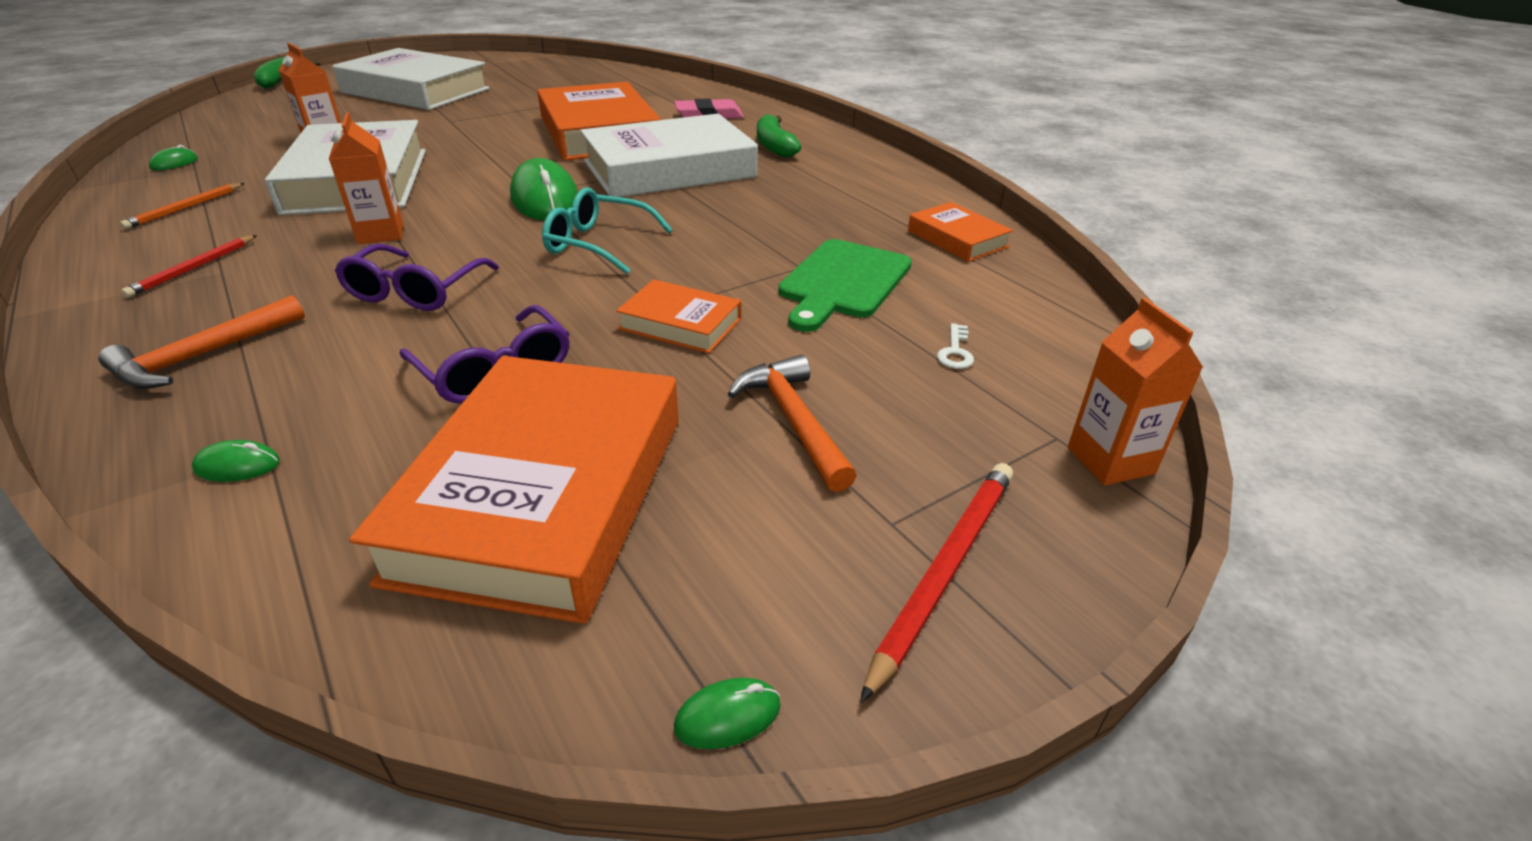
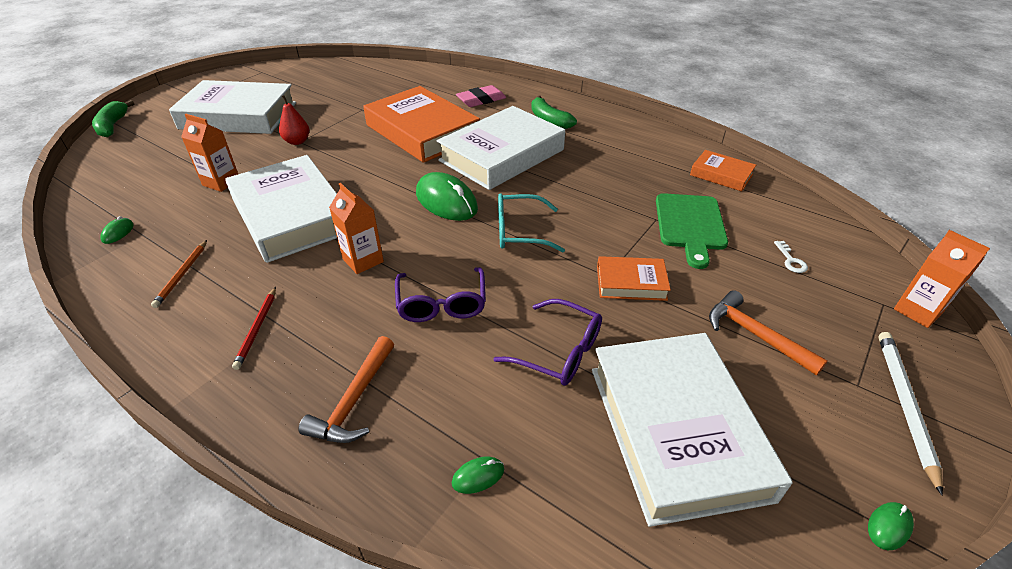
camera: 20 degrees left, 5 degrees up
(447, 120) = (297, 141): none -> red pear
(543, 494) = (676, 430): orange book -> white book
(944, 570) = (904, 405): red pencil -> white pencil

